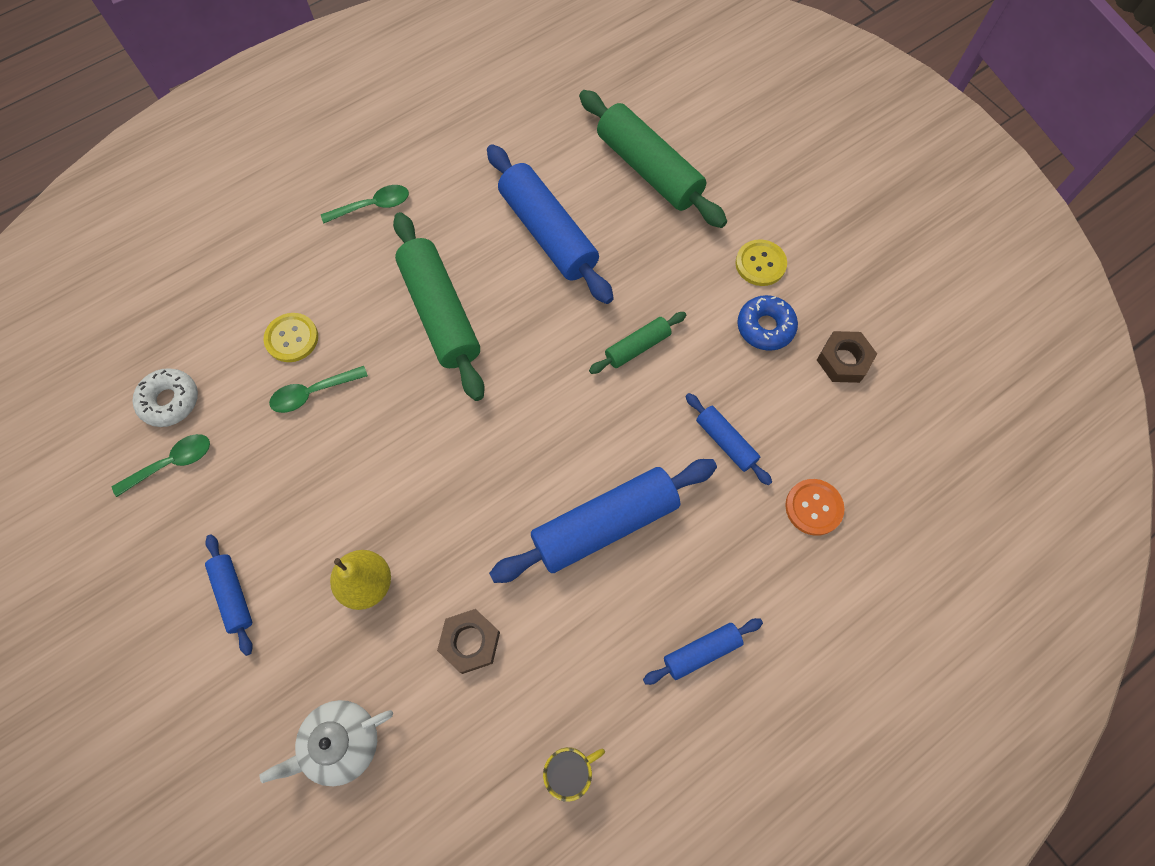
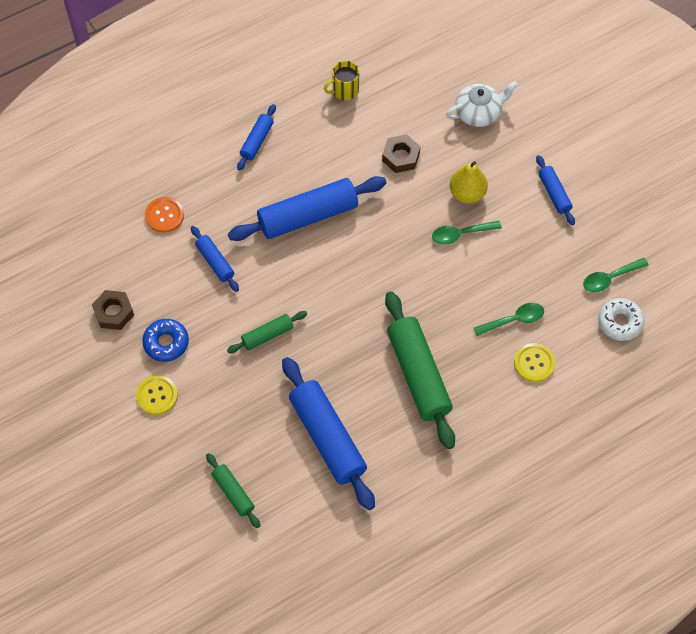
camera: 175 degrees left, 5 degrees down
(373, 206) = (476, 476): green spoon -> green spoon (461, 234)
(648, 169) = (233, 493): green rolling pin -> green rolling pin, size x0.51
(701, 652) = (257, 141): blue rolling pin -> blue rolling pin turned 45 degrees counterclockwise

